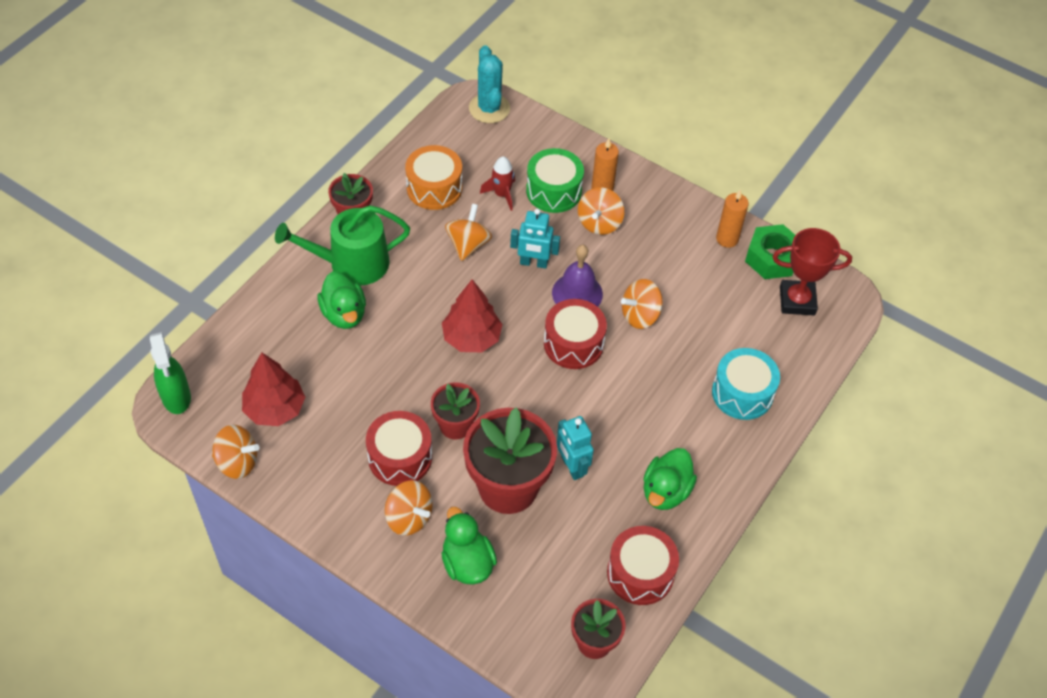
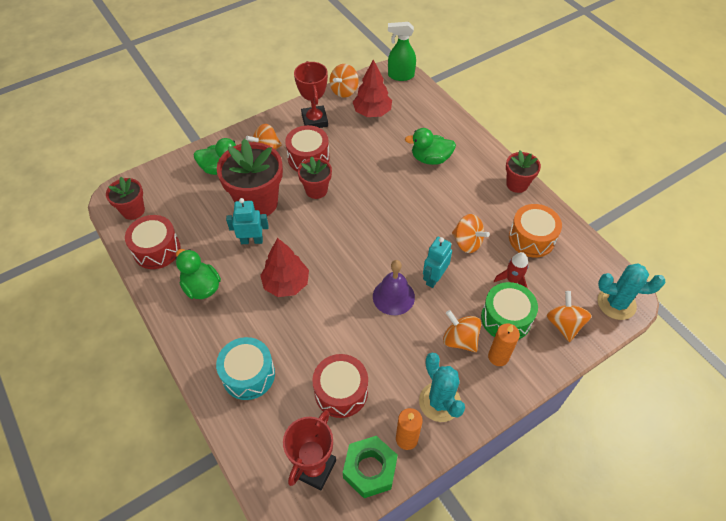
camera: 115 degrees right, 0 degrees up
(319, 478) = (314, 120): none -> red trophy
(351, 263) = (472, 172): green watering can -> none
(471, 338) = (381, 219): red tree -> red tree (286, 283)
(573, 343) = (348, 277): red drum -> red drum (341, 392)
(640, 315) = (354, 332): orange spinning top -> orange spinning top (564, 324)
(676, 223) = (439, 402): none -> turquoise cactus

